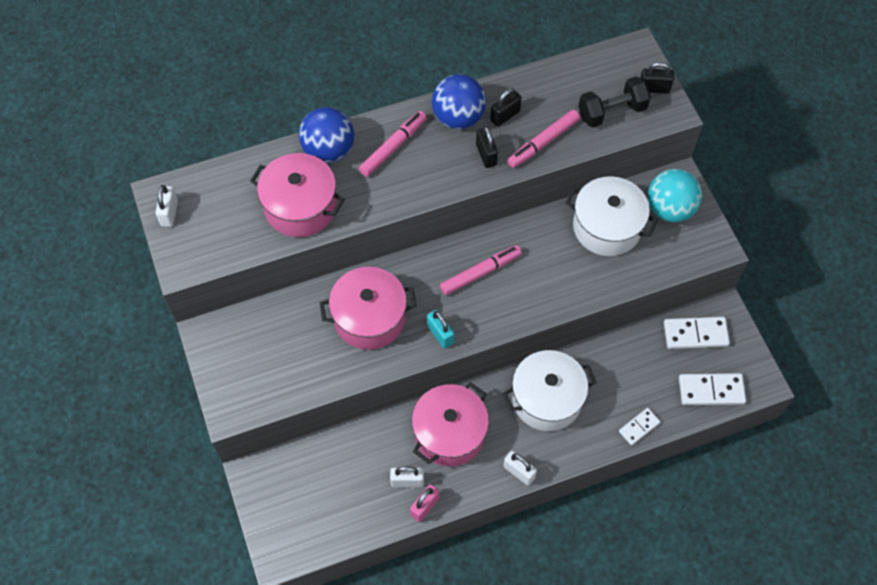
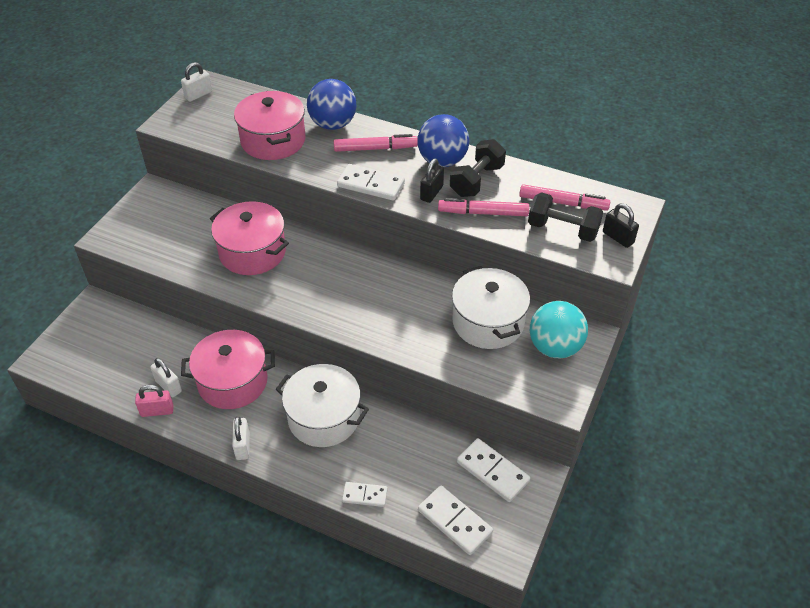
camera: 45 degrees right, 15 degrees down
(432, 185) = (371, 184): none -> white domino
(440, 334) = (281, 295): turquoise padlock -> none
(480, 273) = (358, 281): pink marker -> pink marker (563, 203)
(505, 116) = (477, 181): black padlock -> black dumbbell

